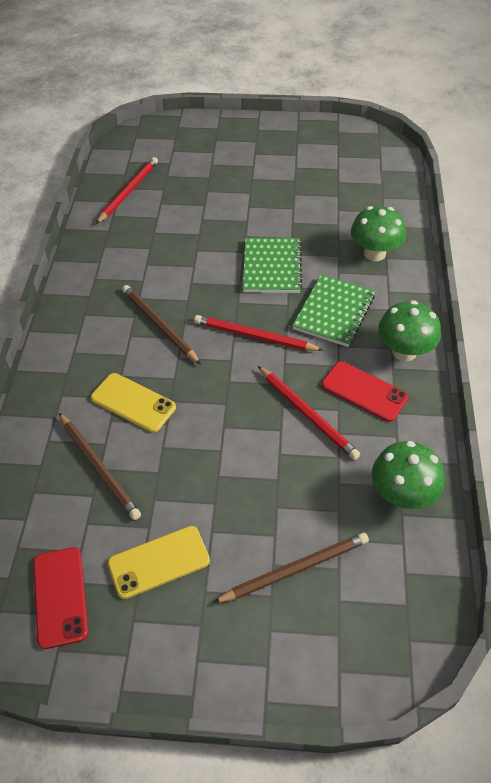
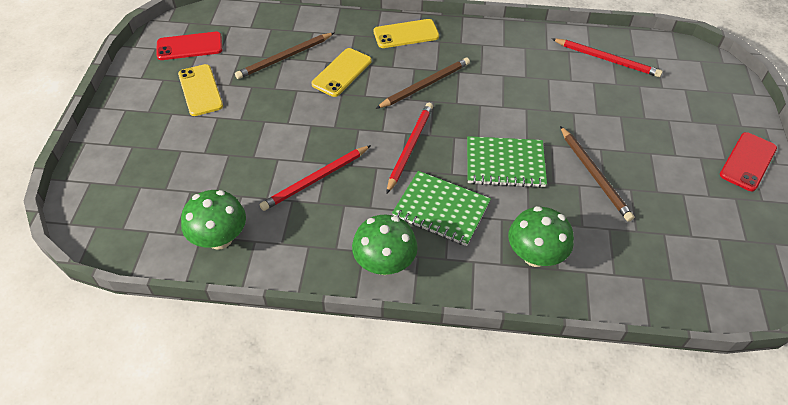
camera: 90 degrees right, 0 degrees up
(67, 344) = (406, 34): none -> yellow phone
(295, 569) = (173, 162): brown pencil -> brown pencil (594, 175)
(364, 391) = (336, 224): red phone -> red phone (748, 162)

